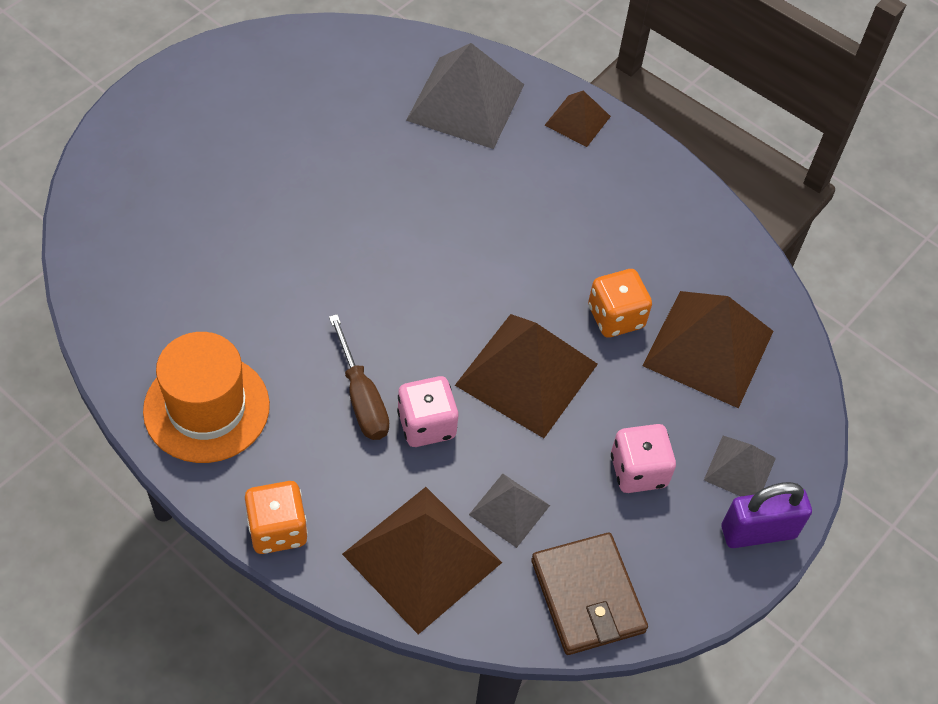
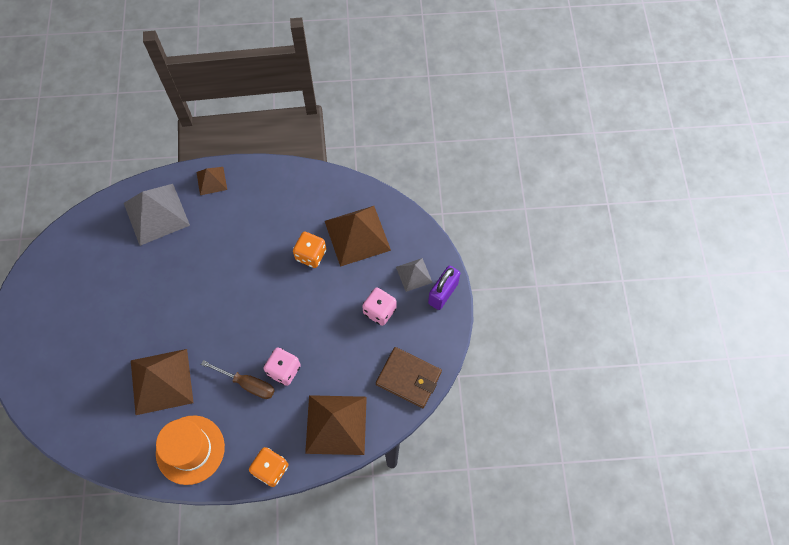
camera: 40 degrees left, 10 degrees up
(509, 509) = (348, 373): grey pyramid -> none
(527, 374) = (301, 312): brown pyramid -> brown pyramid (161, 381)

